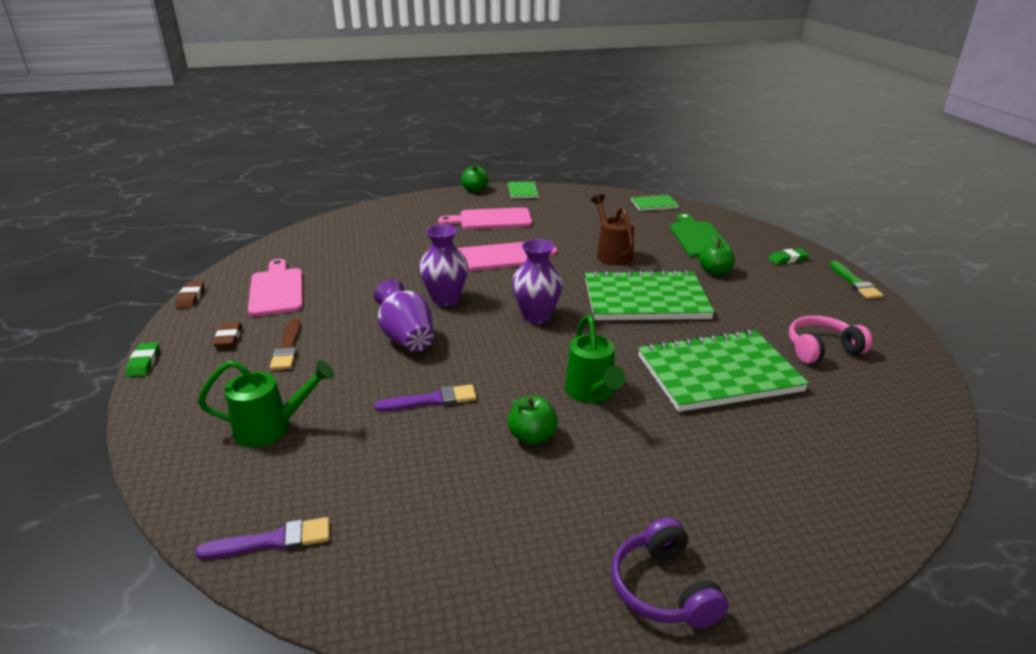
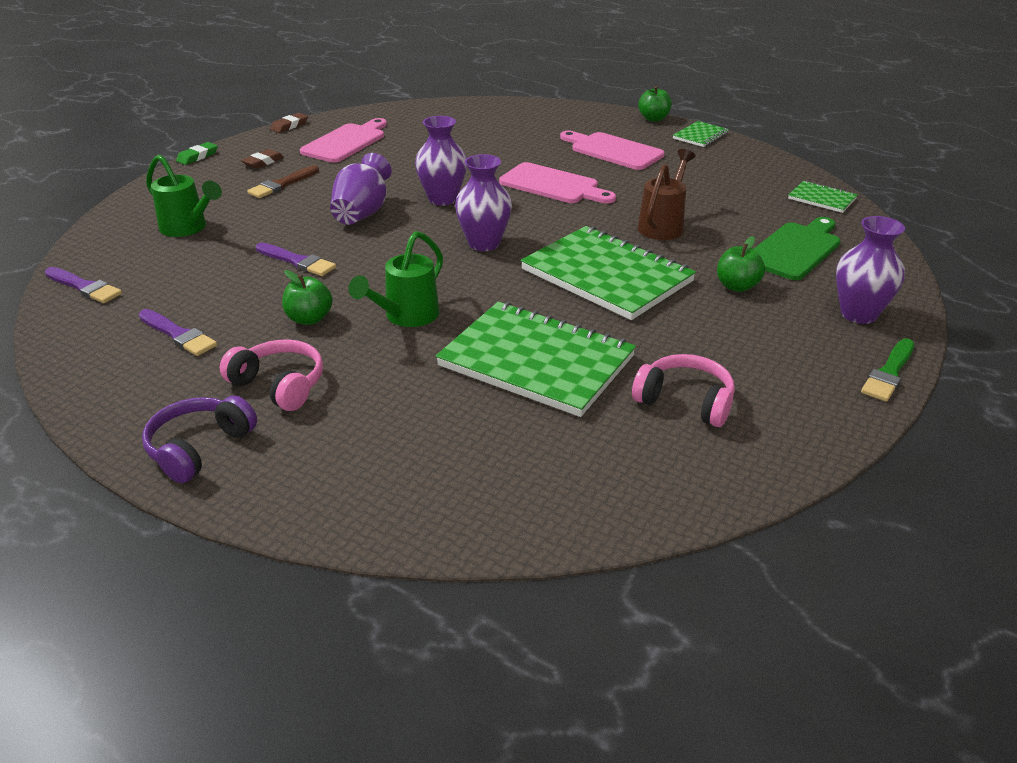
camera: 45 degrees right, 5 degrees up
(457, 518) = (178, 335): none -> purple brush
(615, 498) = (279, 385): none -> pink headphones
(787, 259) = (858, 314): green eraser -> purple vase

